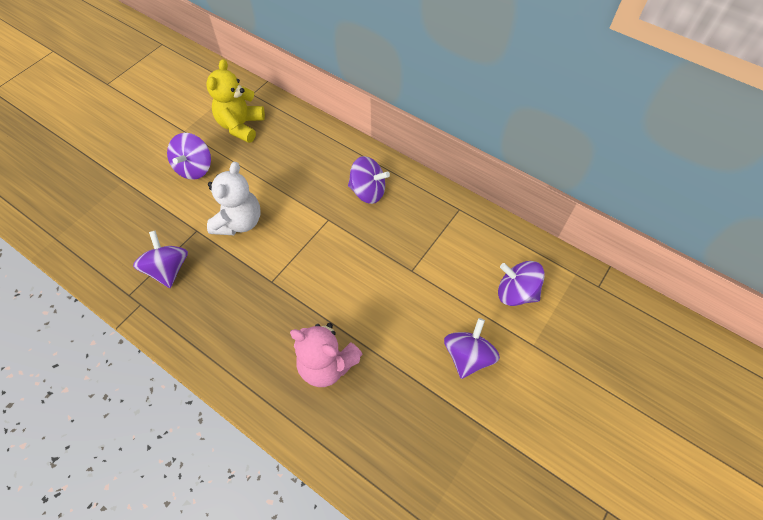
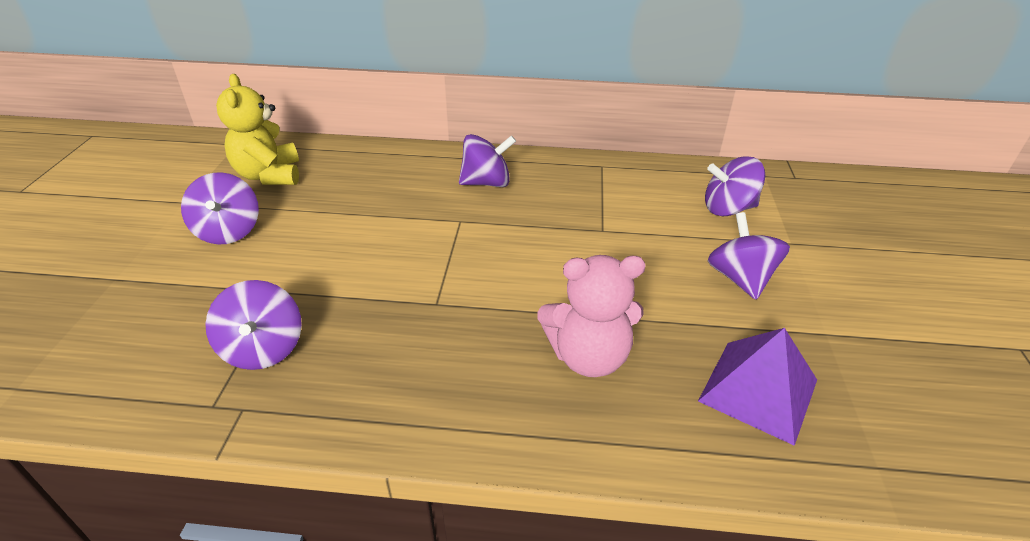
camera: 30 degrees left, 20 degrees down
(168, 269) = (263, 349): purple spinning top -> purple spinning top turned 150 degrees counterclockwise
(239, 222) = (339, 261): white teddy bear -> none
(404, 440) = (758, 390): none -> purple pyramid

